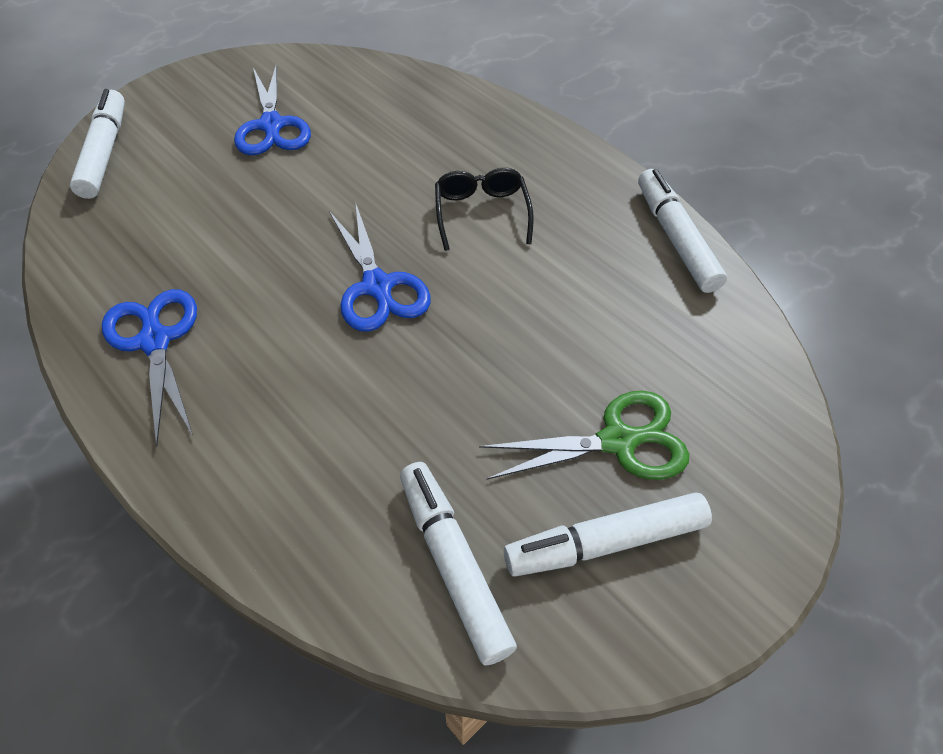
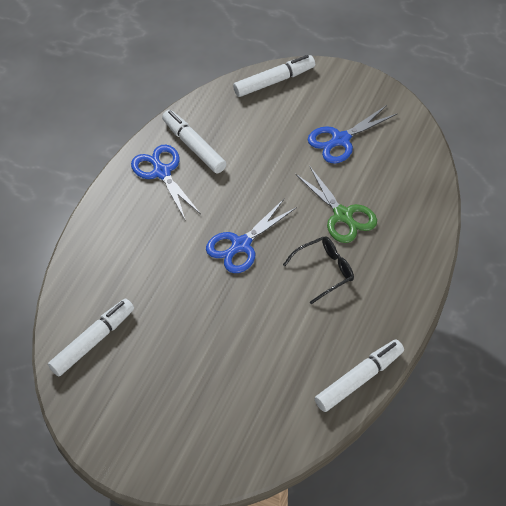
camera: 70 degrees right, 0 degrees up
(155, 340) = (161, 172): blue scissors -> blue scissors turned 75 degrees counterclockwise
(605, 542) = (128, 399): white marker -> white marker (194, 146)
(619, 441) = (190, 389): green scissors -> green scissors (343, 215)

